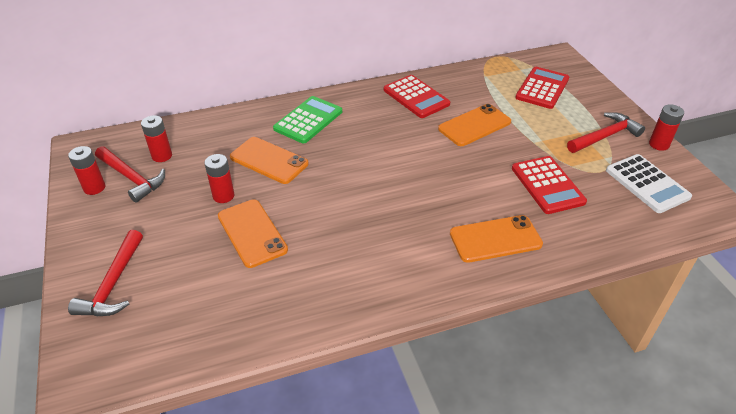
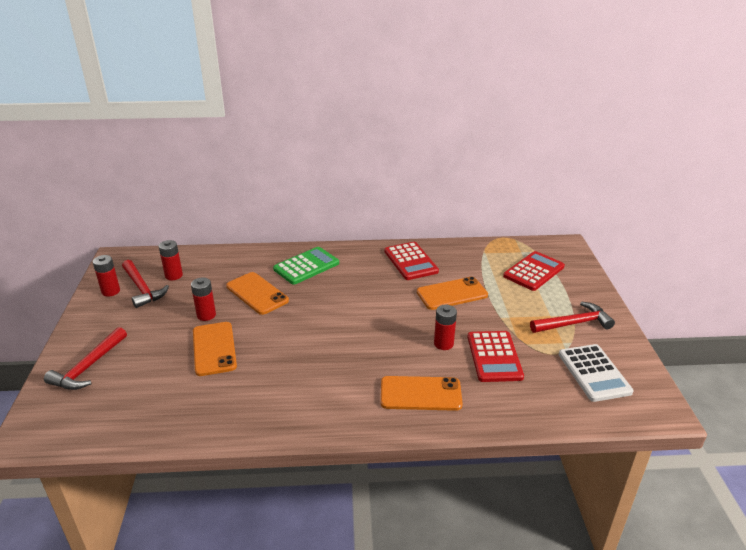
camera: 15 degrees right, 10 degrees down
(659, 144) = (625, 340): red battery -> red battery (443, 344)

